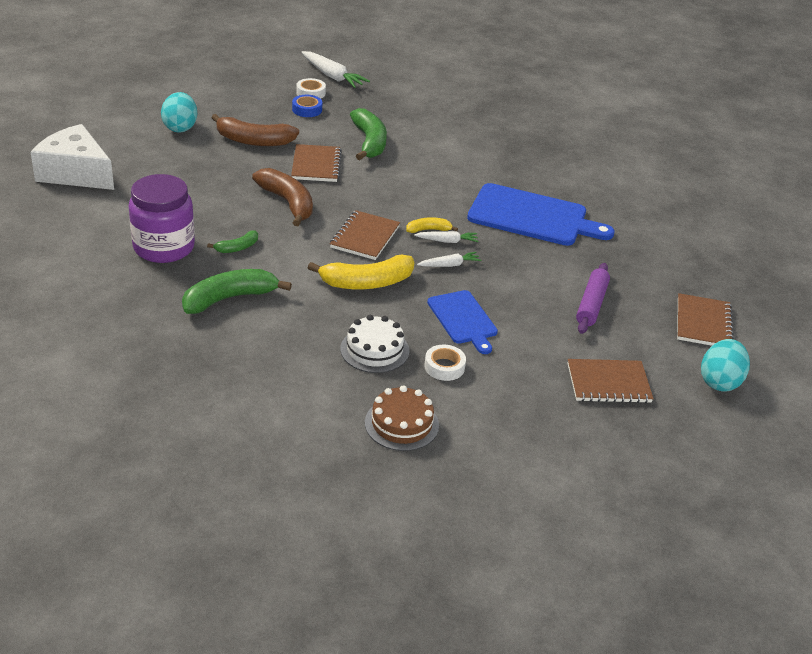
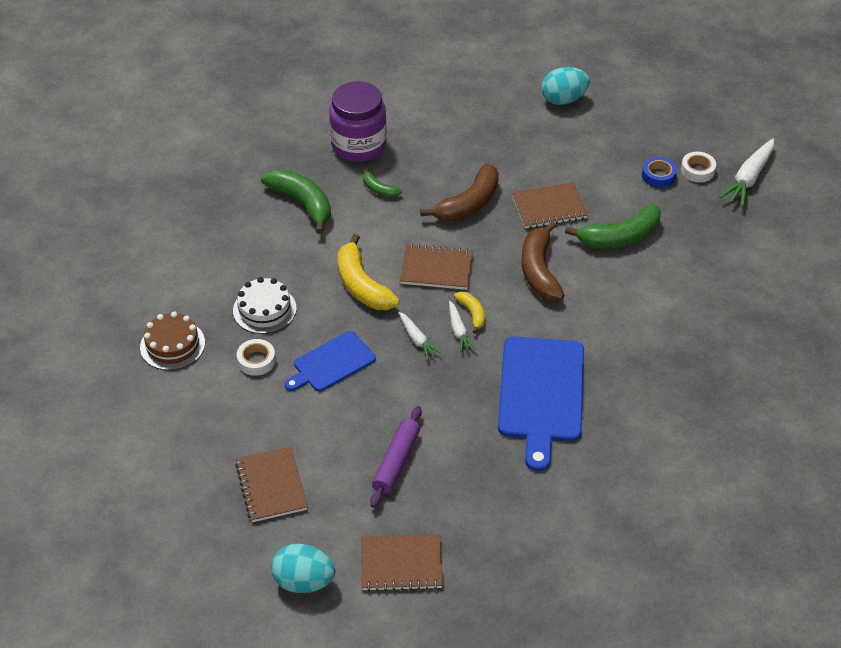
camera: 80 degrees right, 10 degrees up
(75, 173) = (446, 62): white cheese -> none
(254, 141) = (569, 154): brown banana -> brown banana (539, 270)
(591, 304) = (396, 461): purple rolling pin -> purple rolling pin turned 75 degrees counterclockwise

